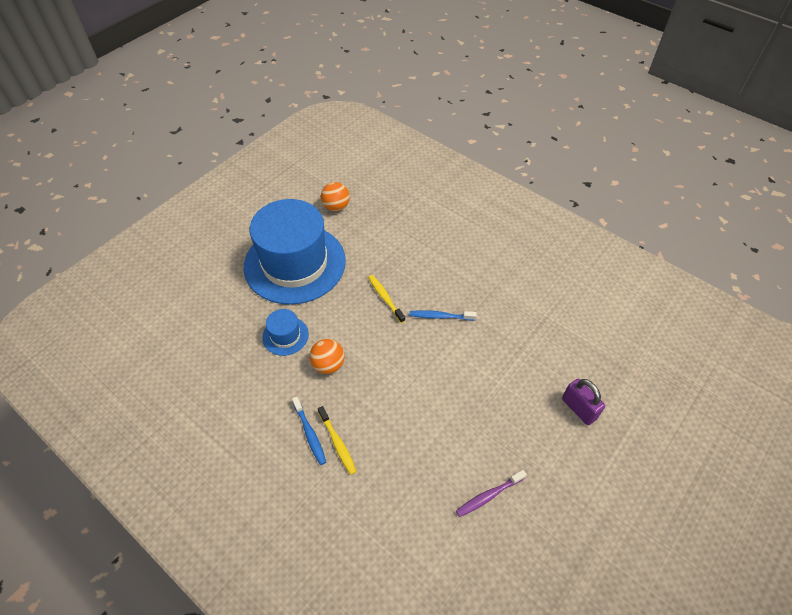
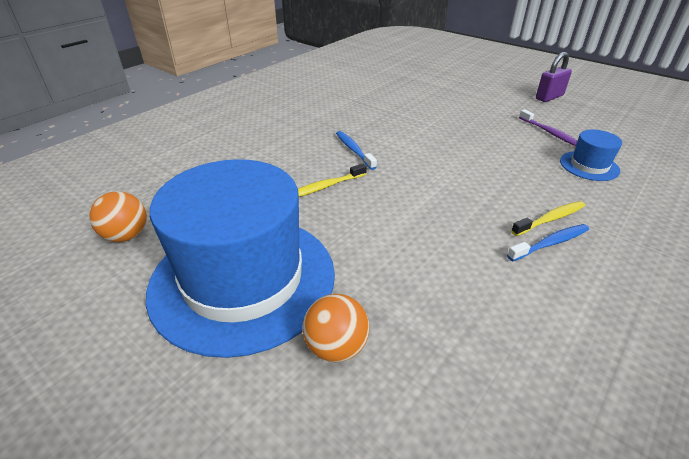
camera: 90 degrees left, 15 degrees down
(285, 336) = (397, 279): blue hat -> blue hat (589, 166)
(328, 365) = (440, 231): orange ball -> orange ball (336, 347)
(440, 316) = (354, 150): blue toothbrush -> blue toothbrush turned 150 degrees clockwise
(579, 409) = (446, 94): purple padlock -> purple padlock (549, 97)

